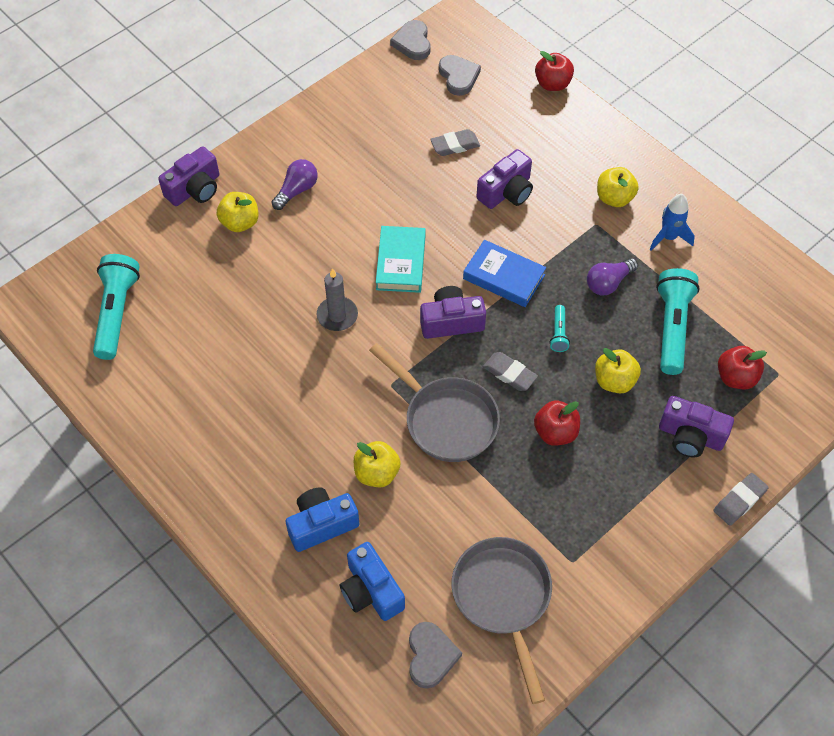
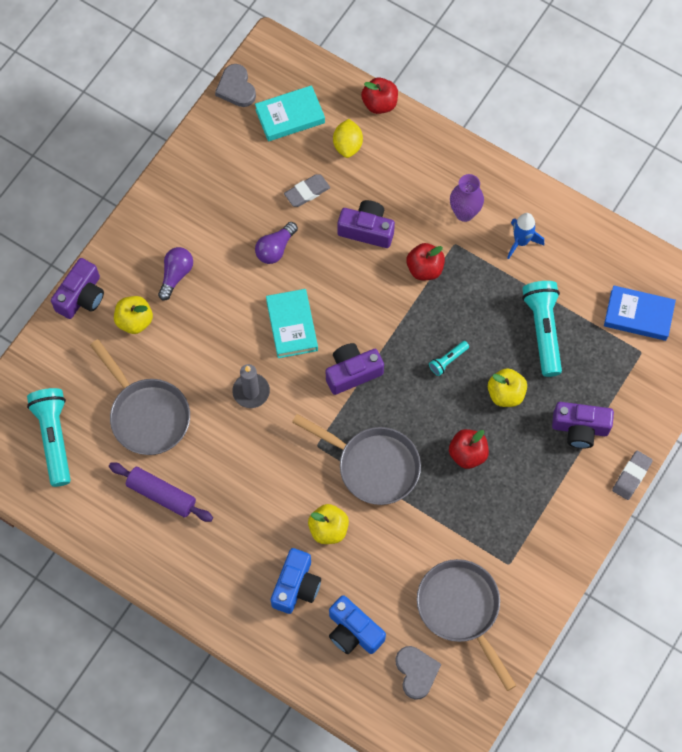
camera: 15 degrees left, 10 degrees up
(207, 394) = (161, 495): none -> purple rolling pin
(220, 312) = (147, 415): none -> grey pan
(321, 524) = (296, 586): blue camera -> blue camera turned 150 degrees clockwise
(458, 77) = (290, 116): grey heart -> turquoise book
(503, 277) = (386, 317): blue book -> blue book (638, 315)
(506, 192) = (366, 230): purple camera -> purple camera turned 105 degrees counterclockwise
(509, 113) = (347, 145): none -> yellow lemon
(509, 374) = (415, 409): grey eraser -> none
(558, 333) = (448, 360): turquoise flashlight -> turquoise flashlight turned 60 degrees clockwise
(608, 283) = (479, 300): purple light bulb -> purple light bulb (275, 248)
(614, 198) = (464, 213): yellow apple -> purple vase
(736, 377) = (606, 364): red apple -> red apple (425, 269)

